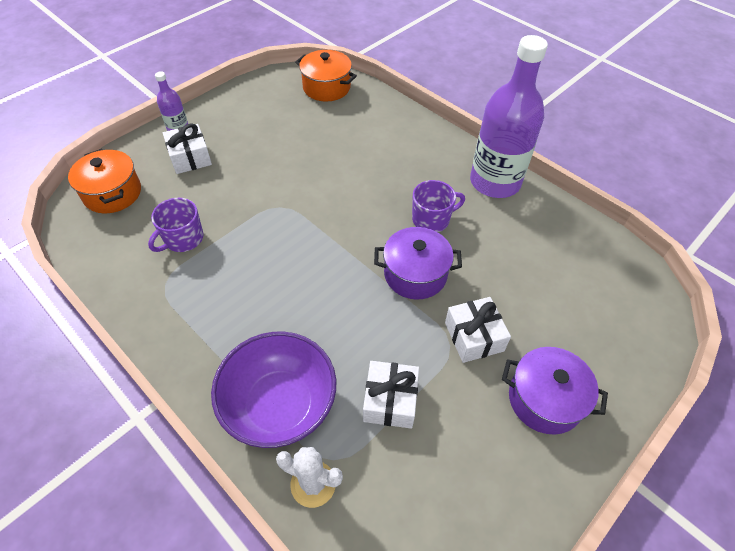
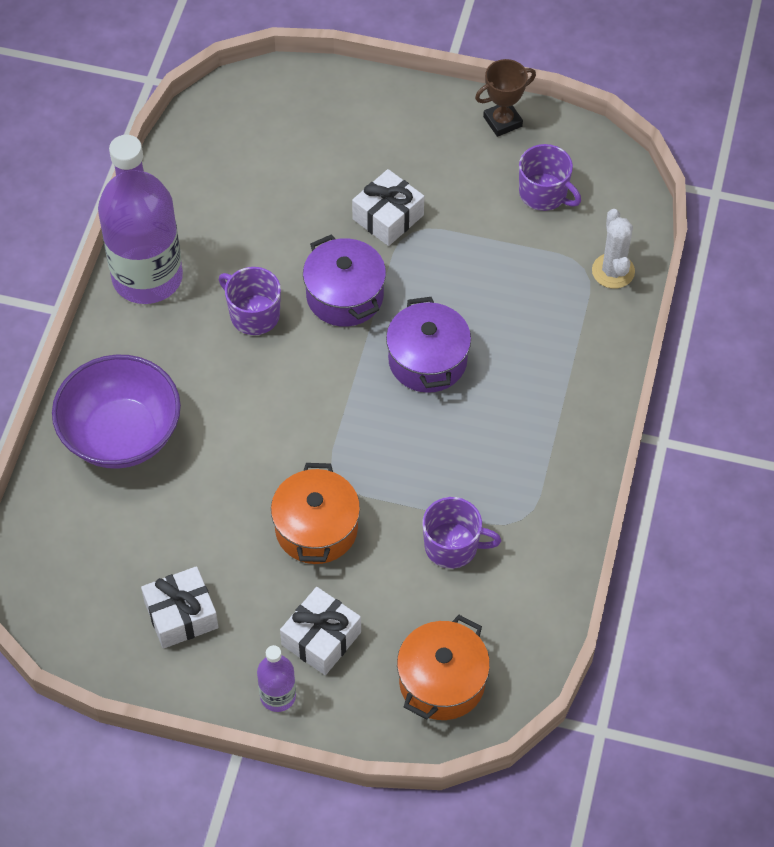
camera: 120 degrees left, 5 degrees up
(280, 405) = (568, 332): purple bowl -> purple bowl (121, 434)
(326, 87) = (63, 561): orange pot -> orange pot (316, 529)
(390, 400) = (502, 253): white gift -> white gift (181, 615)
(434, 476) = (544, 194): none -> purple mug
(542, 491) = (502, 121): none -> brown trophy
(544, 399) = (418, 144): purple pot -> purple pot (427, 360)

